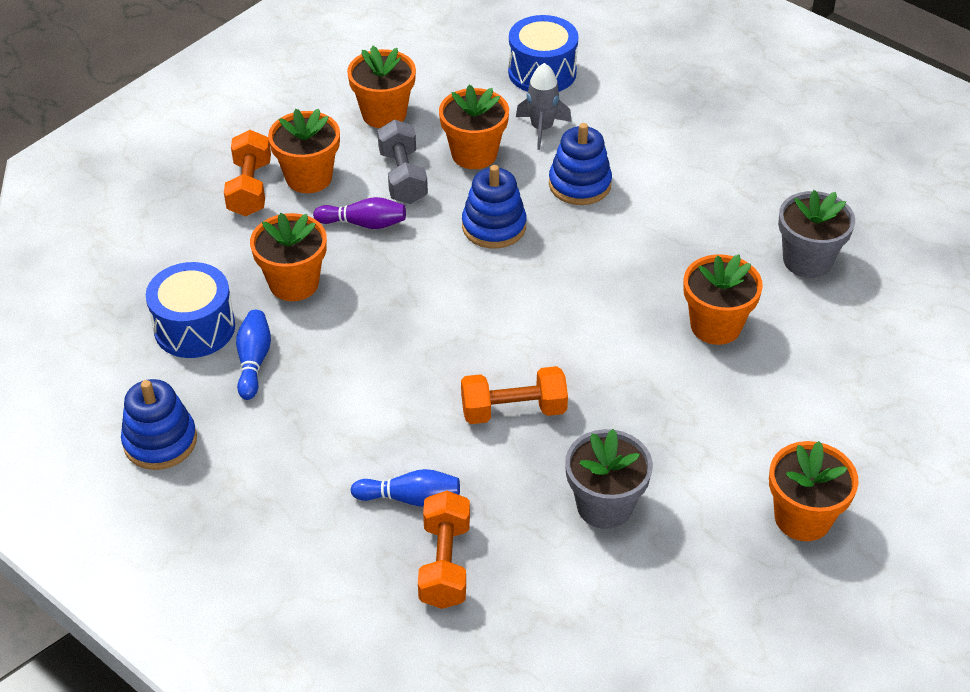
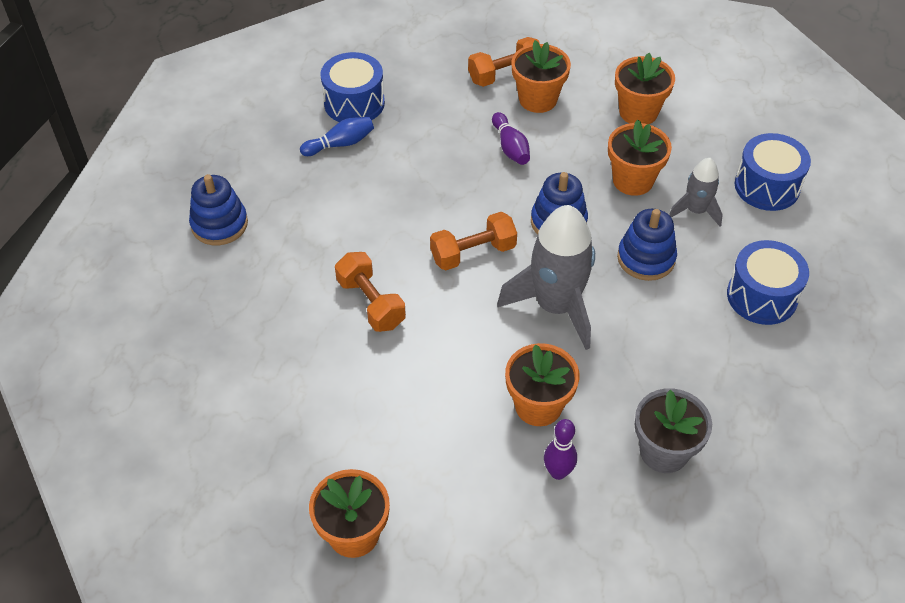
camera: 65 degrees right, 5 degrees up
(160, 441) = (247, 129): blue stacking toy -> blue stacking toy (219, 224)
(294, 283) = (426, 134): orange flower pot -> none
(403, 177) = (576, 149): grey dumbbell -> none
(410, 498) = (258, 274): blue bowling pin -> none
(444, 564) = (208, 315): orange dumbbell -> orange dumbbell (473, 253)
(602, 269) = (556, 306): none -> grey rocket
(604, 505) = (304, 392): grey flower pot -> none
(669, 130) = (762, 296): none -> blue drum
(798, 340) = (558, 472): none -> purple bowling pin

